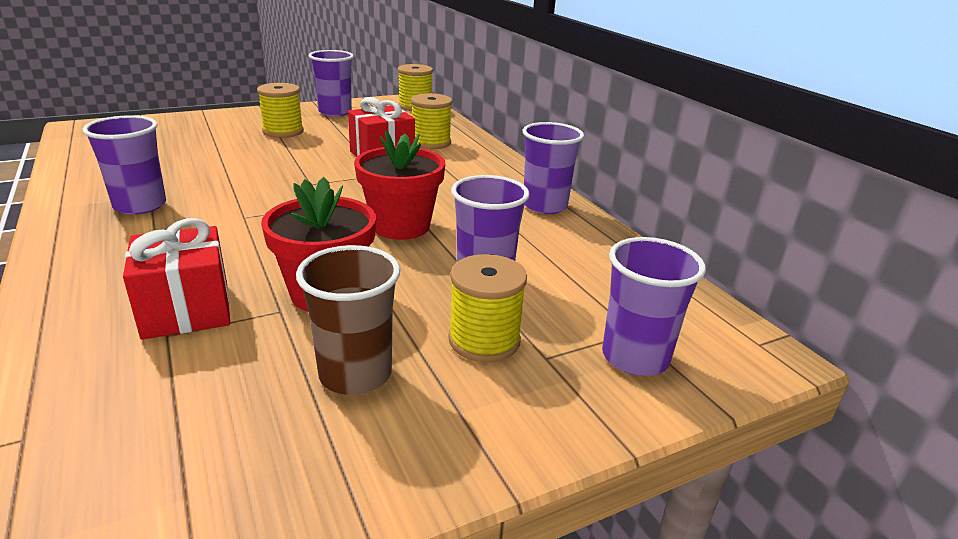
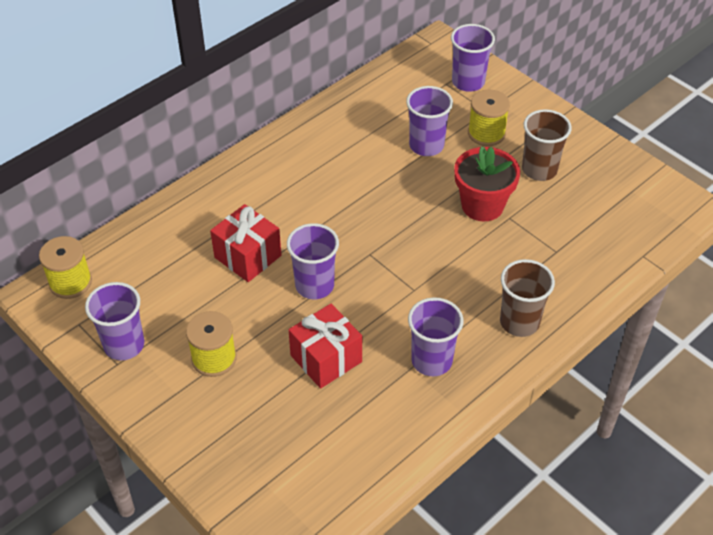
camera: 105 degrees left, 20 degrees up
(101, 267) = (519, 322): none -> brown cup
(186, 310) = (533, 255): red gift -> red gift (326, 358)
(401, 226) = (381, 200): red flower pot -> none
(431, 143) = (194, 234): yellow spool -> none
(545, 206) = (306, 136): purple cup -> purple cup (314, 285)

